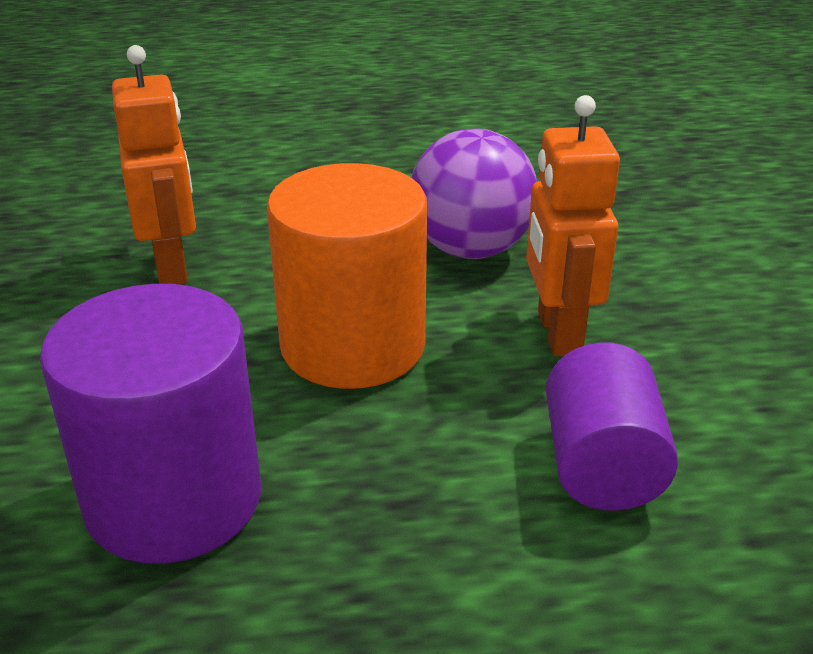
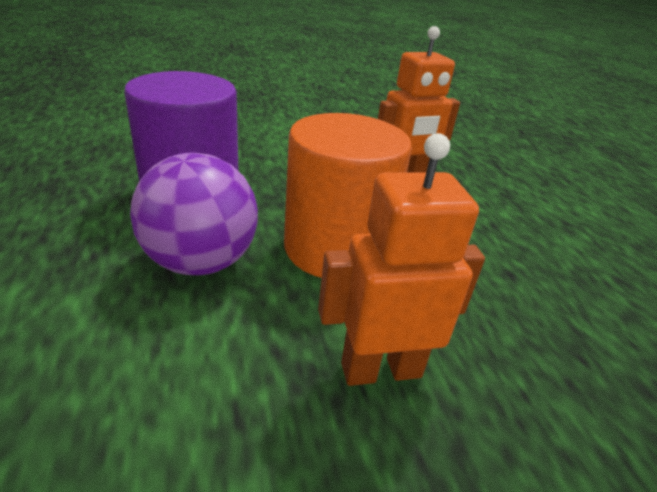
camera: 80 degrees right, 0 degrees up
(471, 249) = (500, 313): purple ball -> purple ball (200, 262)
(601, 465) = (183, 385): purple cylinder -> none

